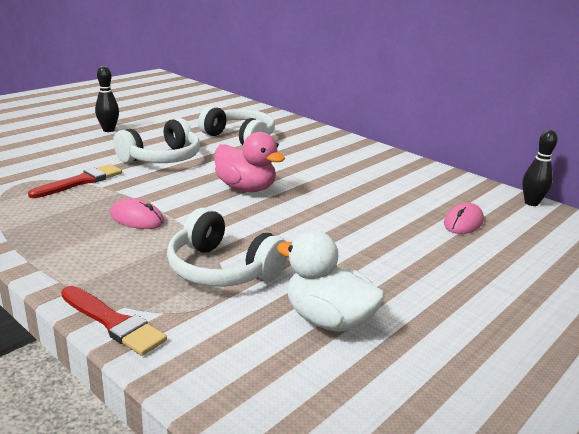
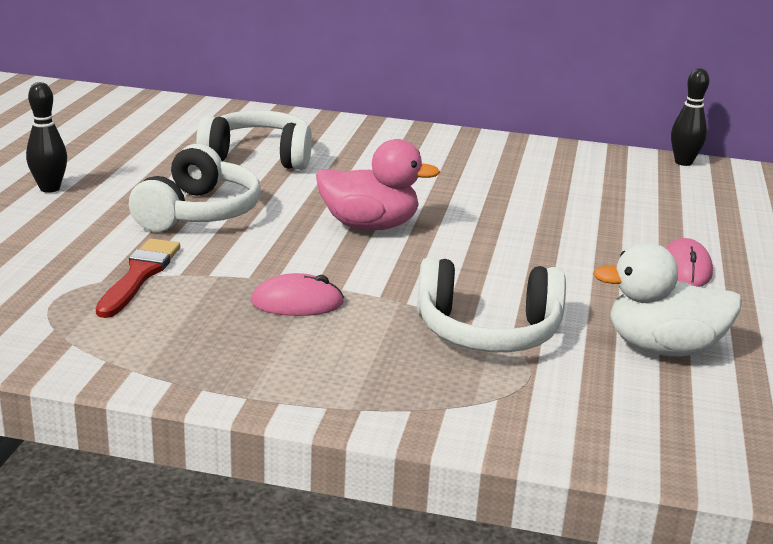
camera: 30 degrees left, 0 degrees up
(113, 322) = (463, 428): red brush -> none
(463, 222) = (649, 203): pink mouse -> pink mouse (685, 268)

